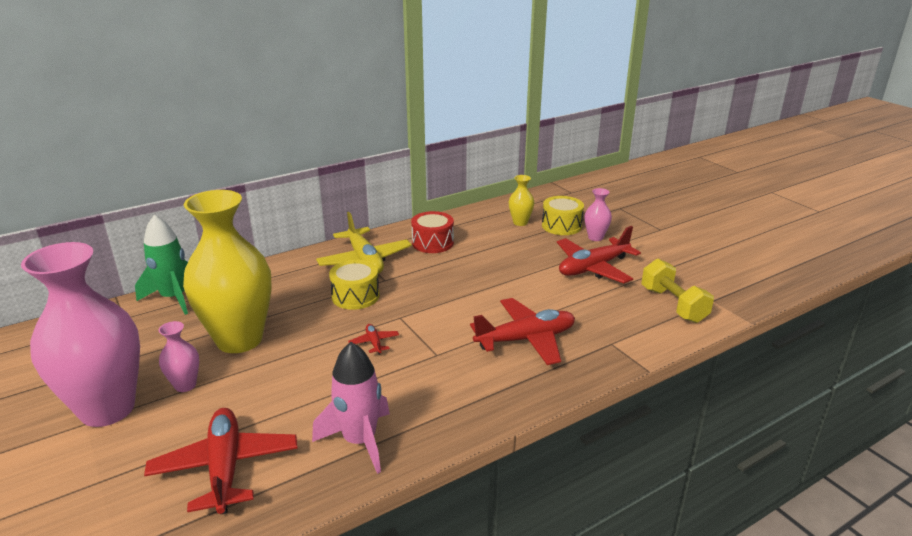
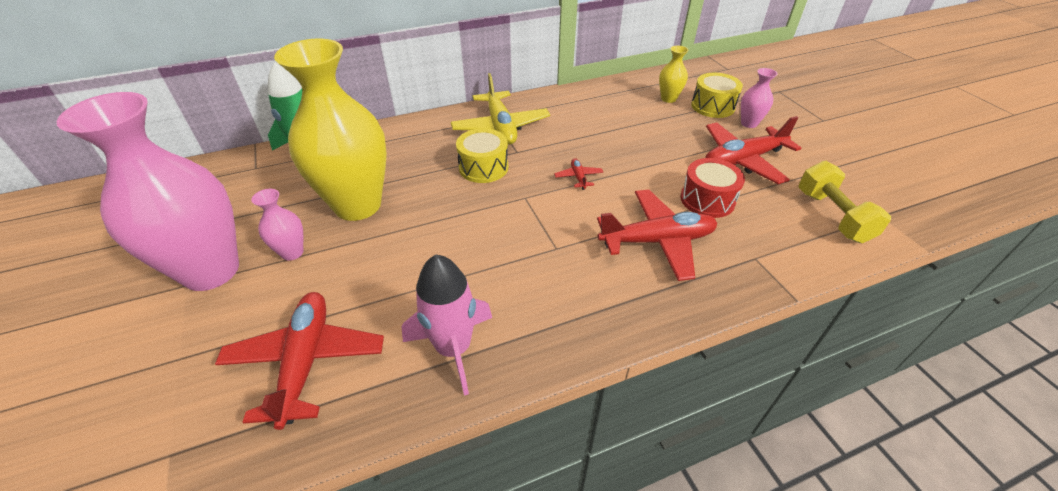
camera: 10 degrees right, 15 degrees up
(374, 343) = (492, 225): red plane -> red plane (578, 177)
(432, 243) = (573, 114): red drum -> red drum (707, 200)

